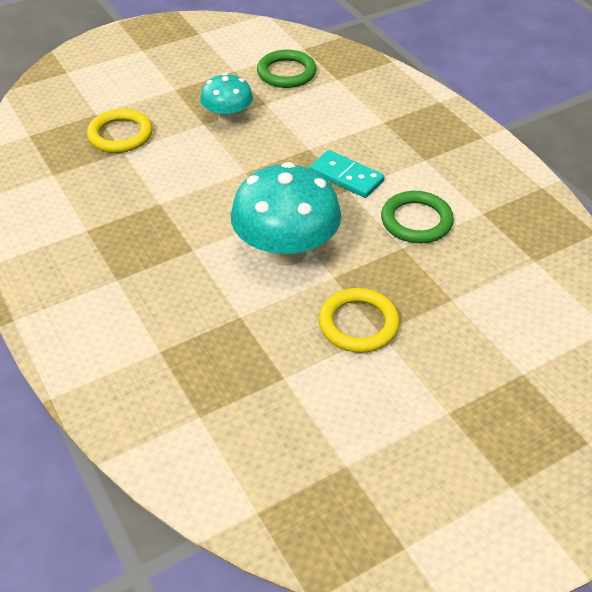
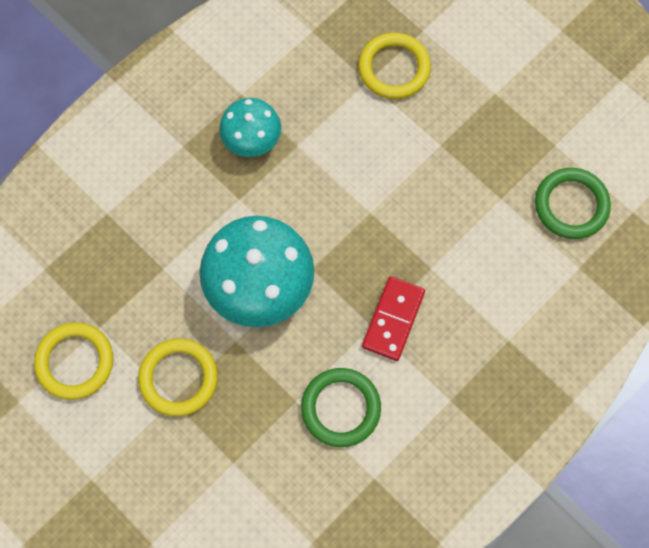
camera: 75 degrees right, 25 degrees up
(228, 118) = (459, 166): turquoise mushroom -> turquoise mushroom (252, 140)
(316, 405) = (75, 362): none -> yellow ring
(346, 177) = (393, 319): turquoise domino -> red domino

